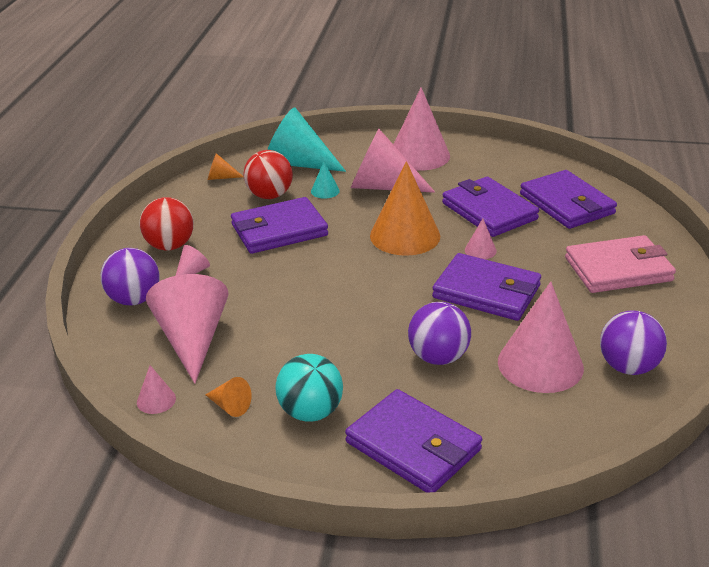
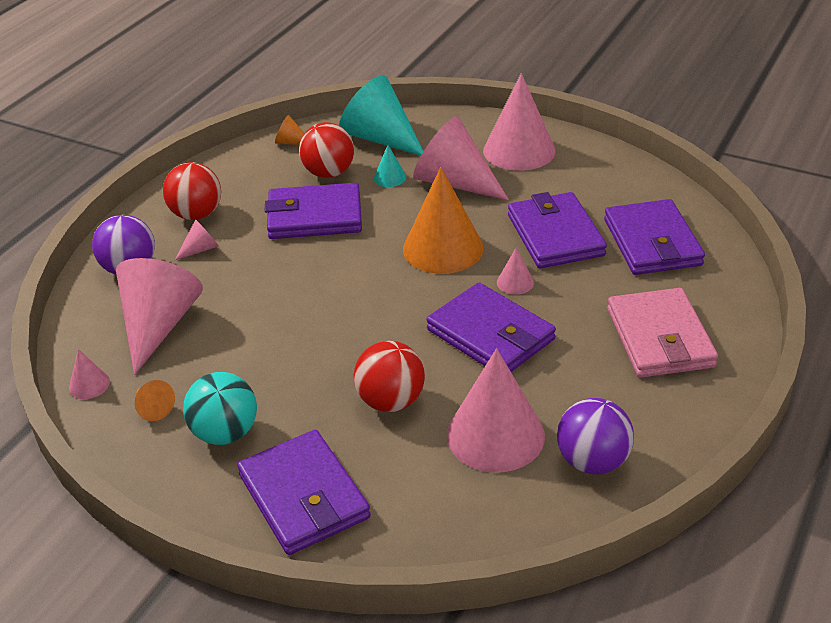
camera: 20 degrees right, 5 degrees up
(438, 357) = (391, 401): purple ball -> red ball
(618, 269) = (659, 338): pink wallet -> pink wallet turned 75 degrees clockwise

